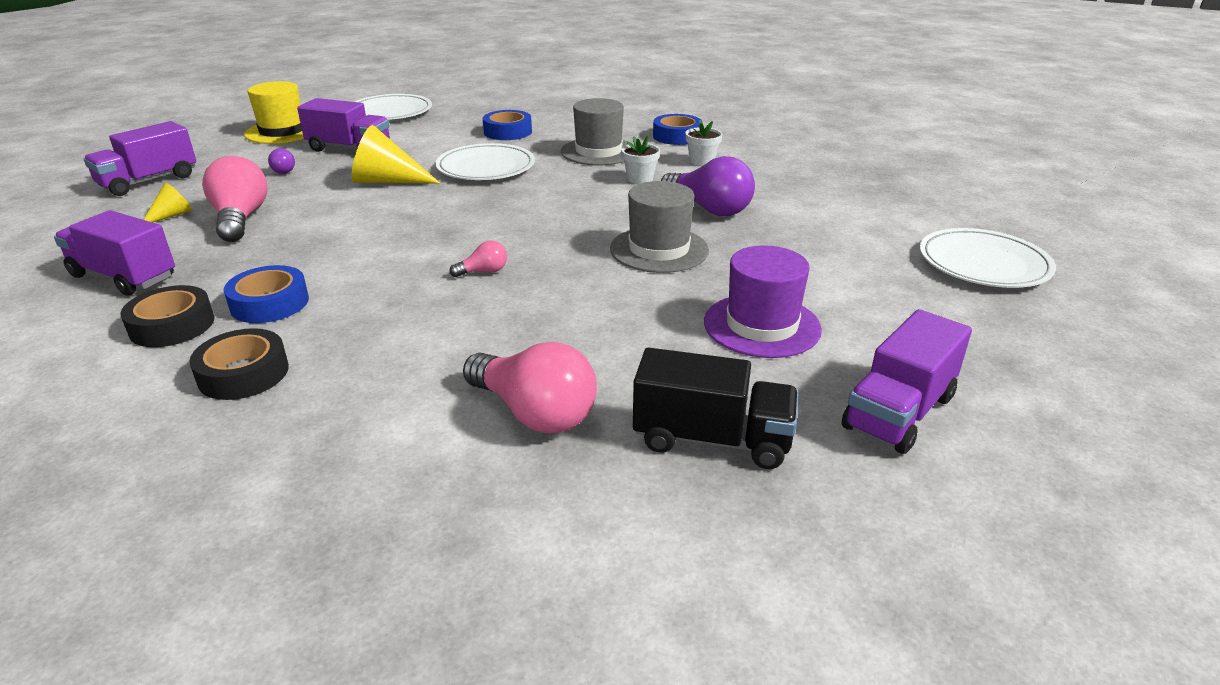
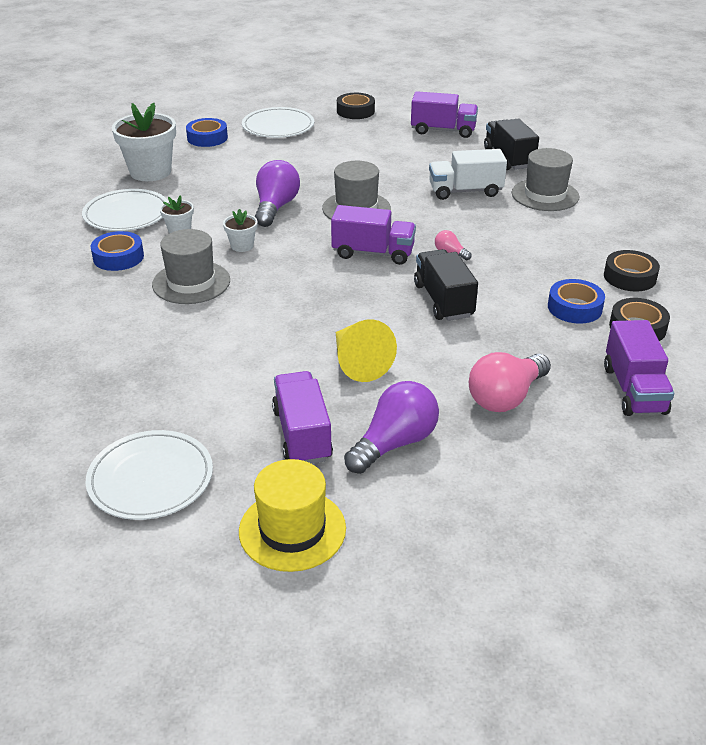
camera: 120 degrees left, 5 degrees up
(149, 181) = (513, 525): purple truck -> purple truck (373, 253)
(171, 215) = (546, 443): yellow cone -> none
(284, 170) = (395, 443): purple light bulb -> purple light bulb, size x2.10
(406, 238) = (443, 300): none -> black truck
(486, 167) = (278, 325): white plate -> white plate (126, 214)
(508, 132) = (169, 353): blue tape -> blue tape (207, 138)
(535, 413) = (545, 195): pink light bulb -> grey hat
(627, 341) = (465, 191): none -> white truck
(762, 325) = (409, 165): purple hat -> none
(861, 170) = (150, 172): none -> white flower pot
(1041, 346) = (355, 111): none -> black tape

